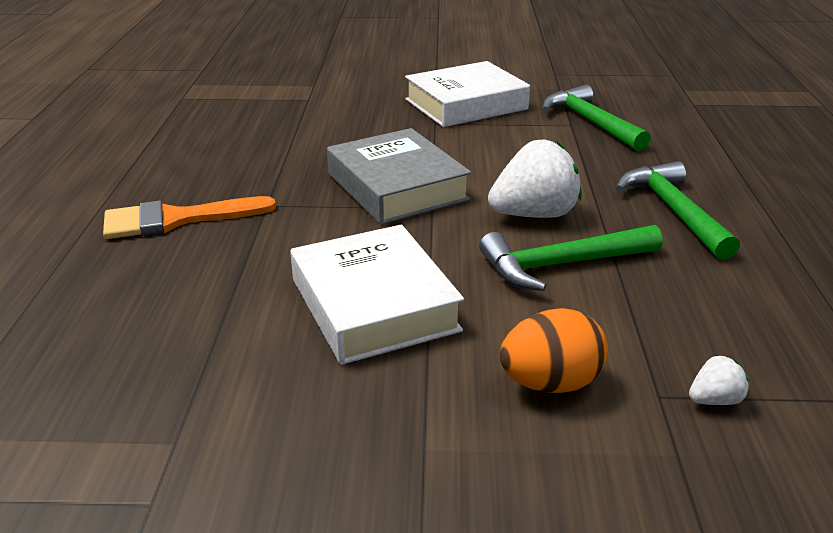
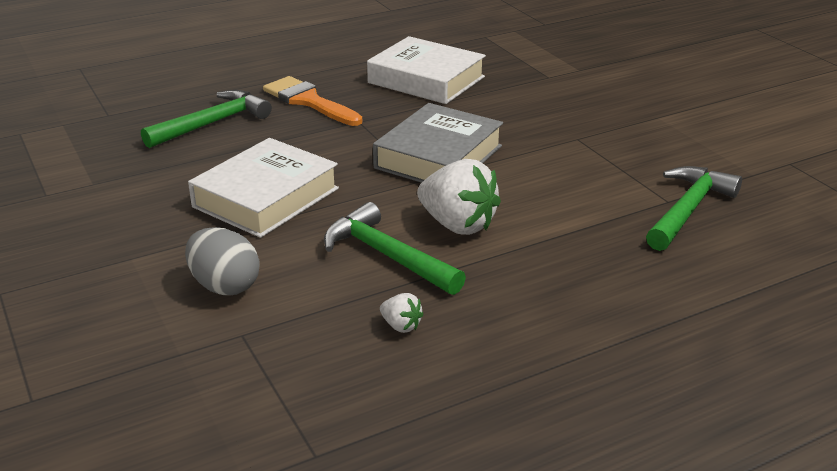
camera: 60 degrees right, 0 degrees up
(466, 104) = (637, 140): white book -> white book (426, 80)
(550, 383) = (225, 286): orange egg -> grey egg
(674, 211) = (542, 292): green hammer -> green hammer (212, 123)
(714, 400) = (252, 360): white strawberry -> white strawberry (401, 326)

